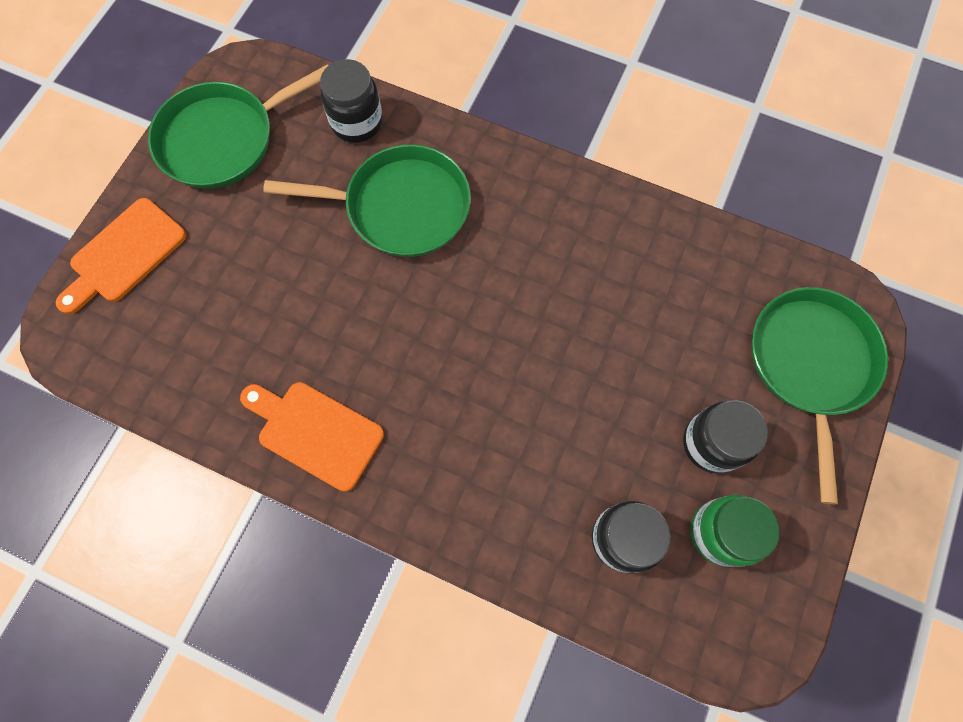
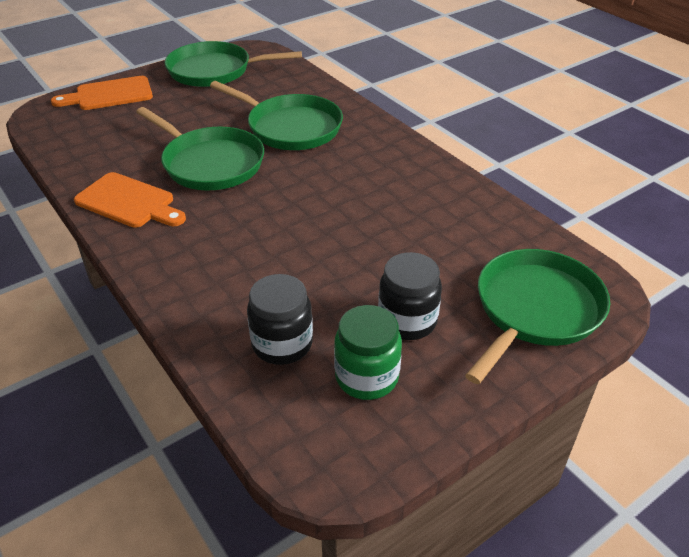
camera: 30 degrees right, 30 degrees down
(315, 432) = (129, 202): orange cutting board -> orange cutting board turned 150 degrees clockwise
(356, 319) = (210, 163): none -> green pan
(357, 122) = (300, 87): black jar -> none

